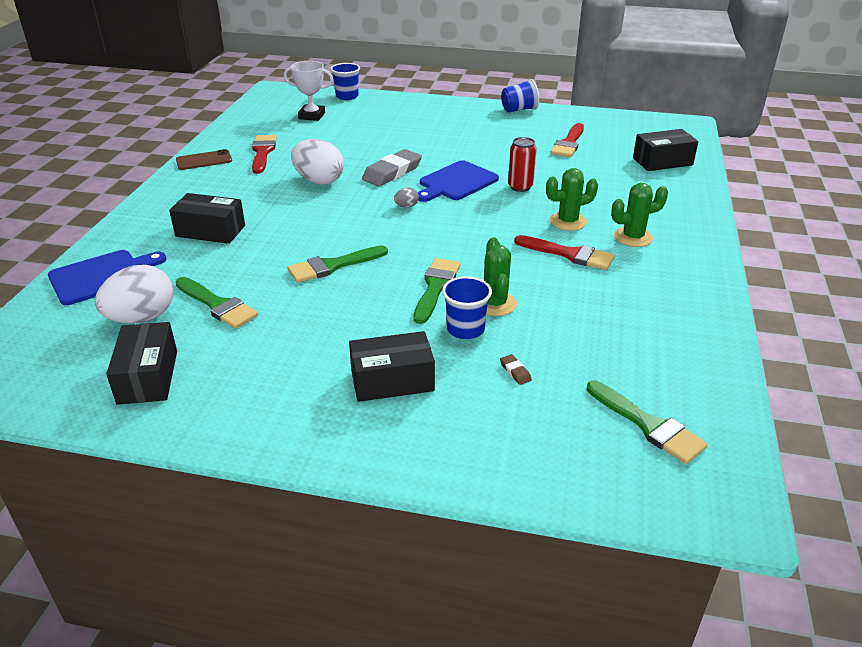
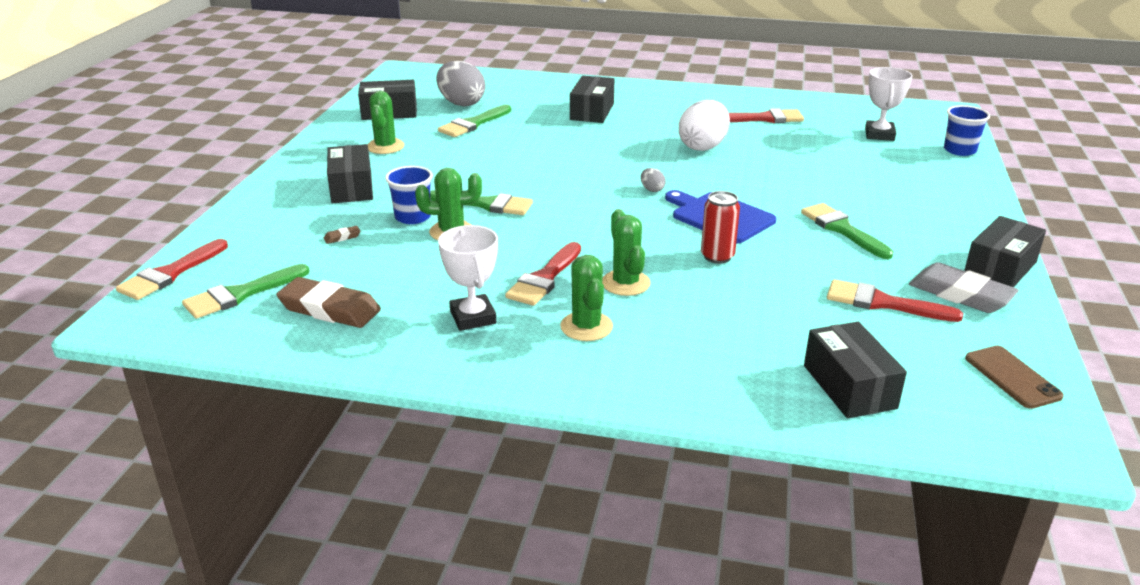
camera: 90 degrees right, 5 degrees down
(102, 276) = (520, 86): blue cutting board -> none
(142, 318) = (461, 103): white egg -> grey egg
(204, 160) = (734, 97): brown phone -> brown phone (1012, 377)
(271, 367) = (385, 146): none -> green cactus
(332, 266) = (529, 160): green brush -> green brush (842, 229)
(392, 172) = (735, 181): grey eraser -> grey eraser (960, 294)
(519, 110) = (1000, 268): blue cup -> black box
(624, 495) = (170, 274): none -> red brush
(639, 284) = (473, 317): none -> white trophy
(654, 361) = (329, 309): none -> brown eraser

